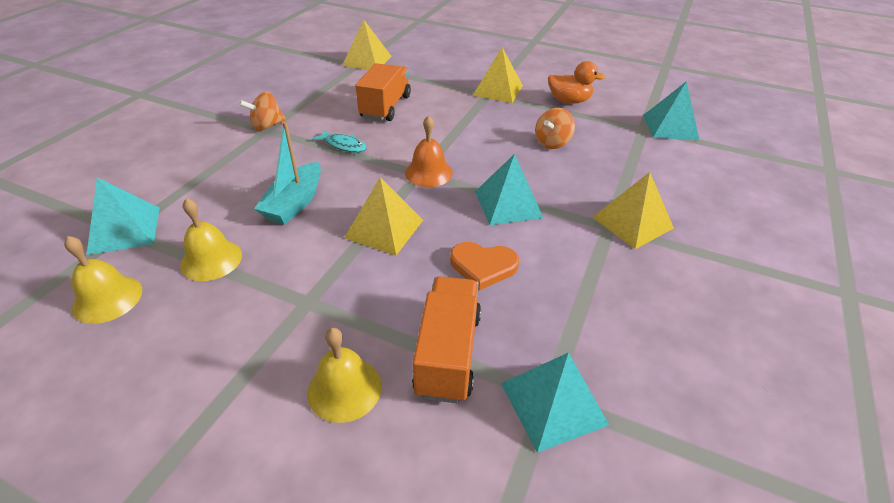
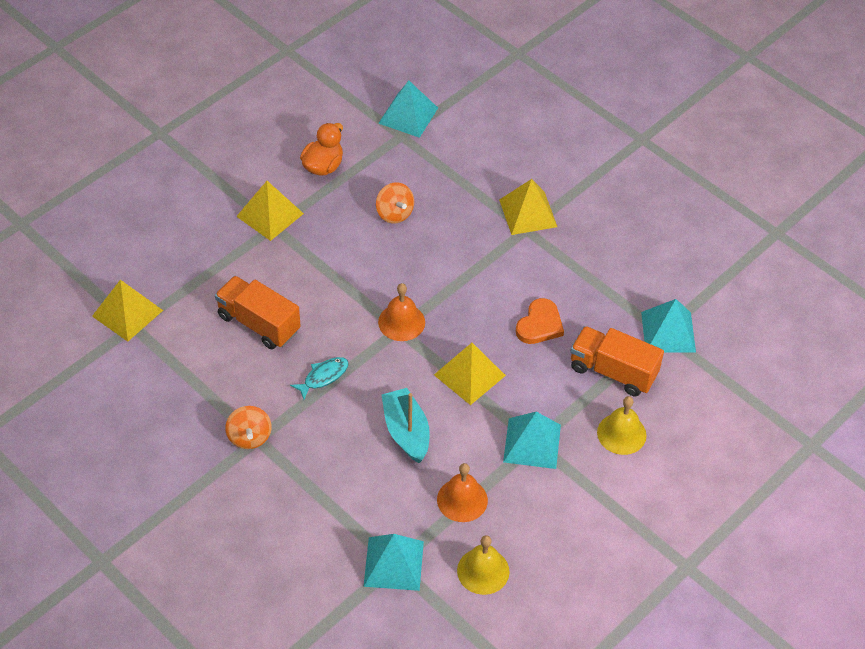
camera: 70 degrees left, 10 degrees up
(211, 260) = (462, 500): yellow bell -> orange bell
(295, 203) = (406, 432): turquoise boat -> turquoise boat turned 150 degrees counterclockwise
(508, 204) = (472, 282): turquoise pyramid -> turquoise pyramid (532, 443)

